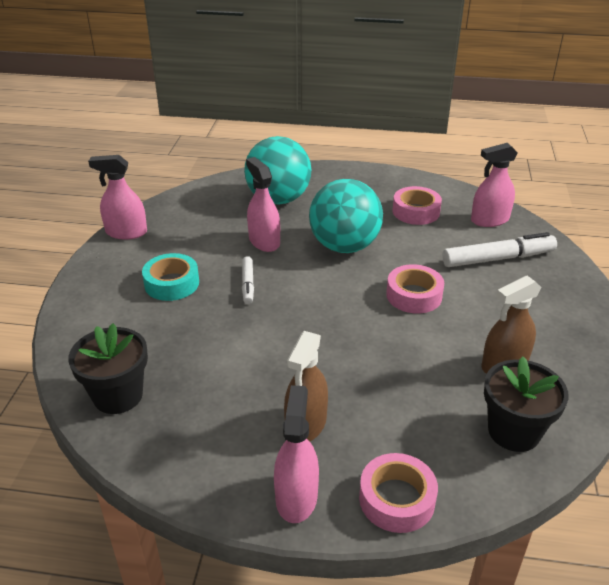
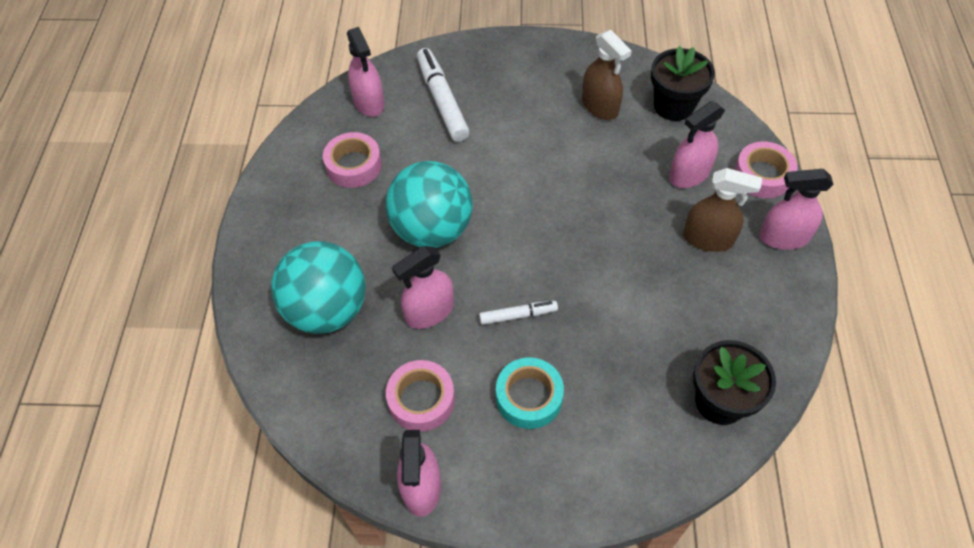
camera: 95 degrees left, 20 degrees up
(400, 425) = (689, 174): none -> pink spray bottle
(414, 295) = (514, 166): pink tape -> pink tape (421, 399)

